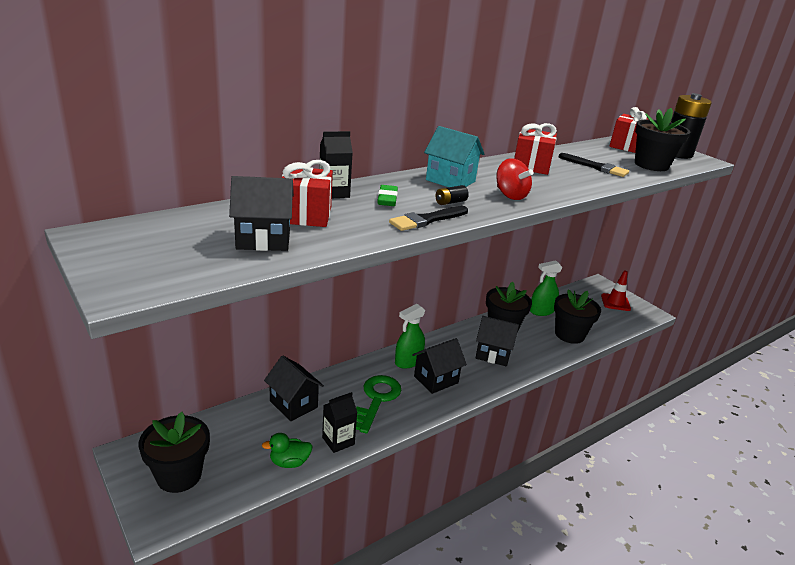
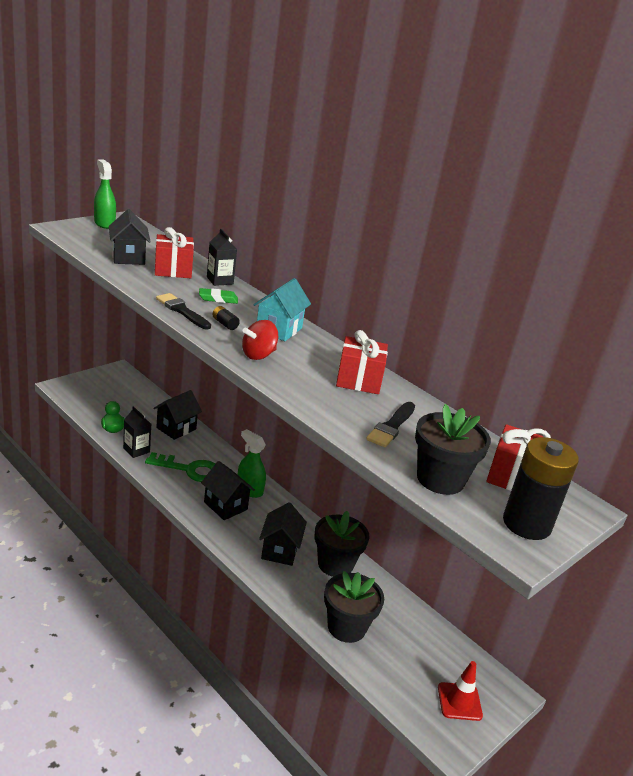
camera: 80 degrees right, 0 degrees up
(179, 475) = (100, 389): black flower pot -> none
(541, 311) = (391, 607): green spray bottle -> green spray bottle (104, 223)

